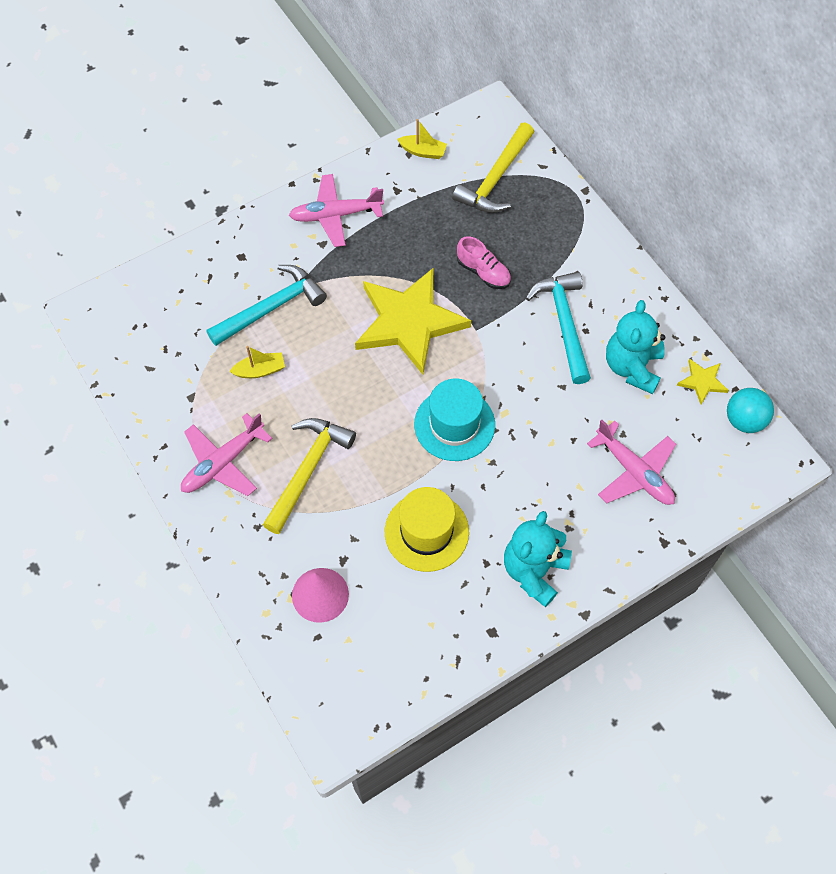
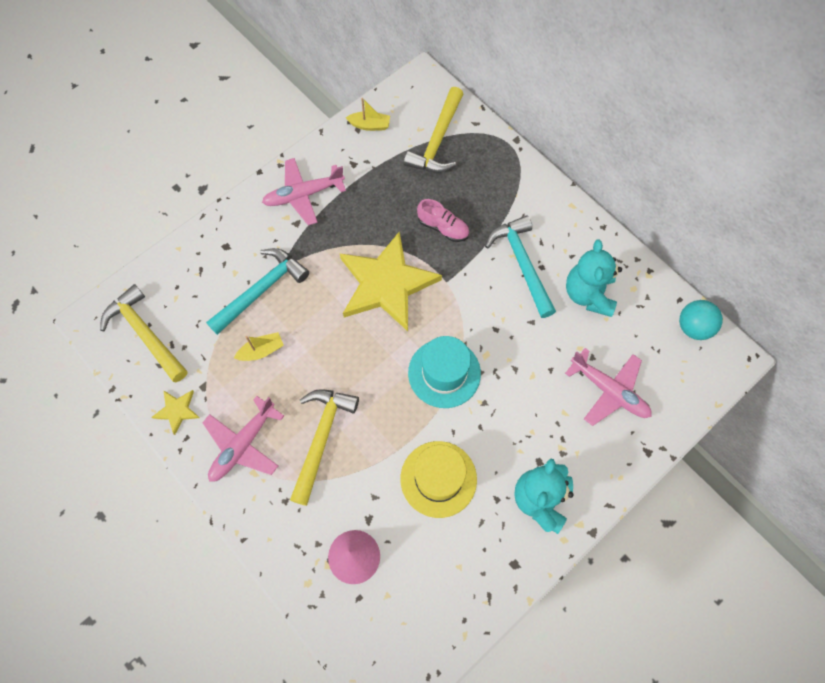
camera: 10 degrees left, 5 degrees up
(139, 334) = (145, 334): none -> yellow hammer
(702, 382) = (650, 298): yellow star -> yellow star (177, 410)

